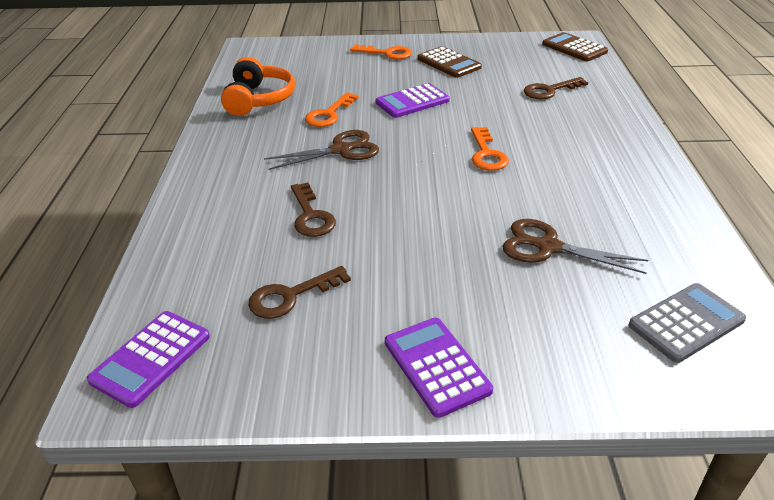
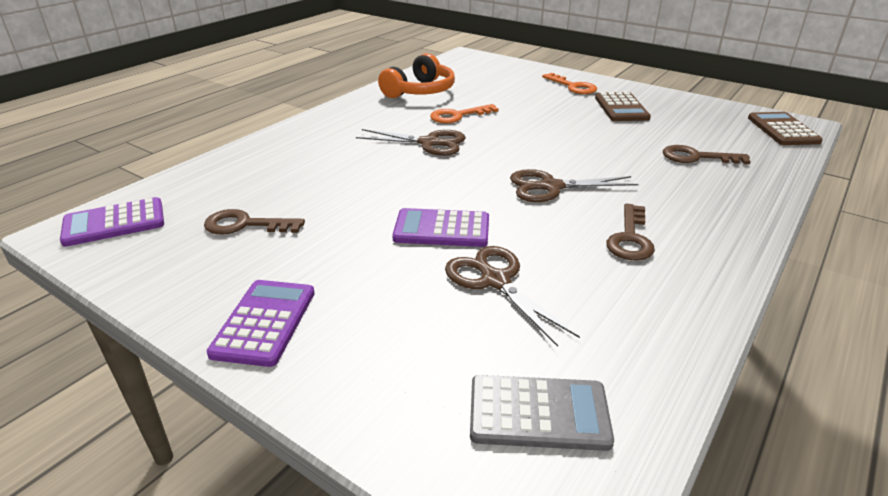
camera: 35 degrees right, 5 degrees down
(311, 216) = (339, 179): brown key -> brown key (630, 238)
(412, 101) = (542, 127): purple calculator -> purple calculator (442, 229)
(487, 154) = (550, 187): orange key -> brown scissors

